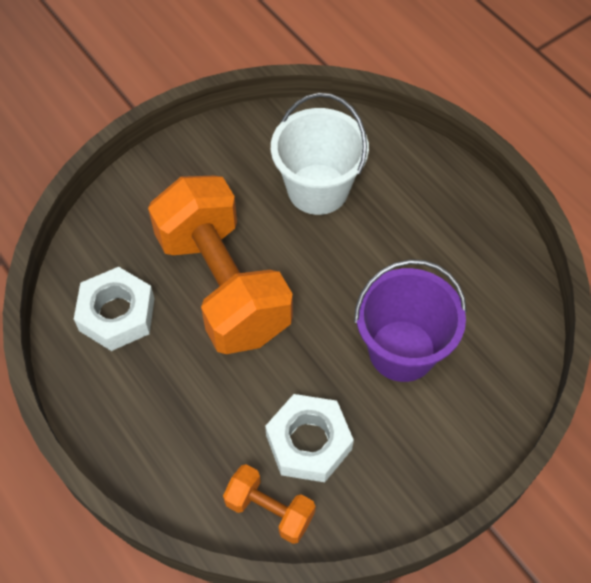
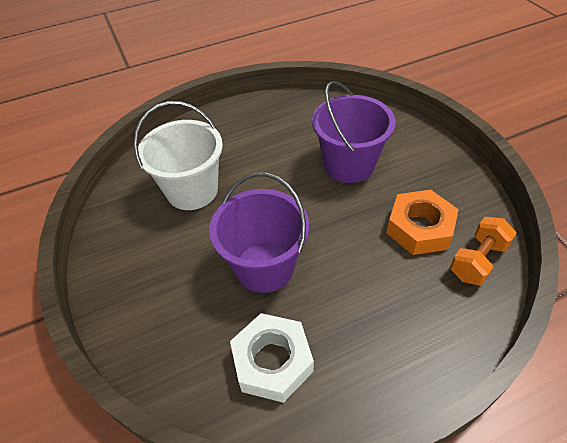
camera: 75 degrees left, 10 degrees down
(223, 285) = (264, 267): orange dumbbell -> purple bucket
(309, 442) = (419, 228): white nut -> orange nut

